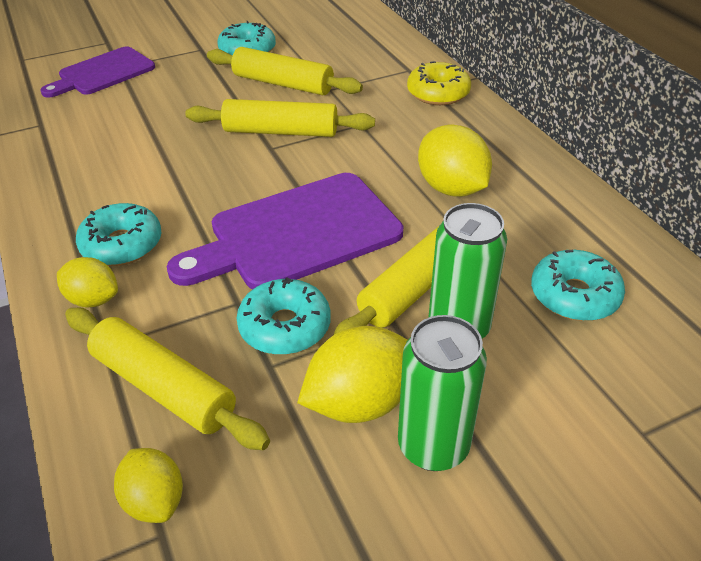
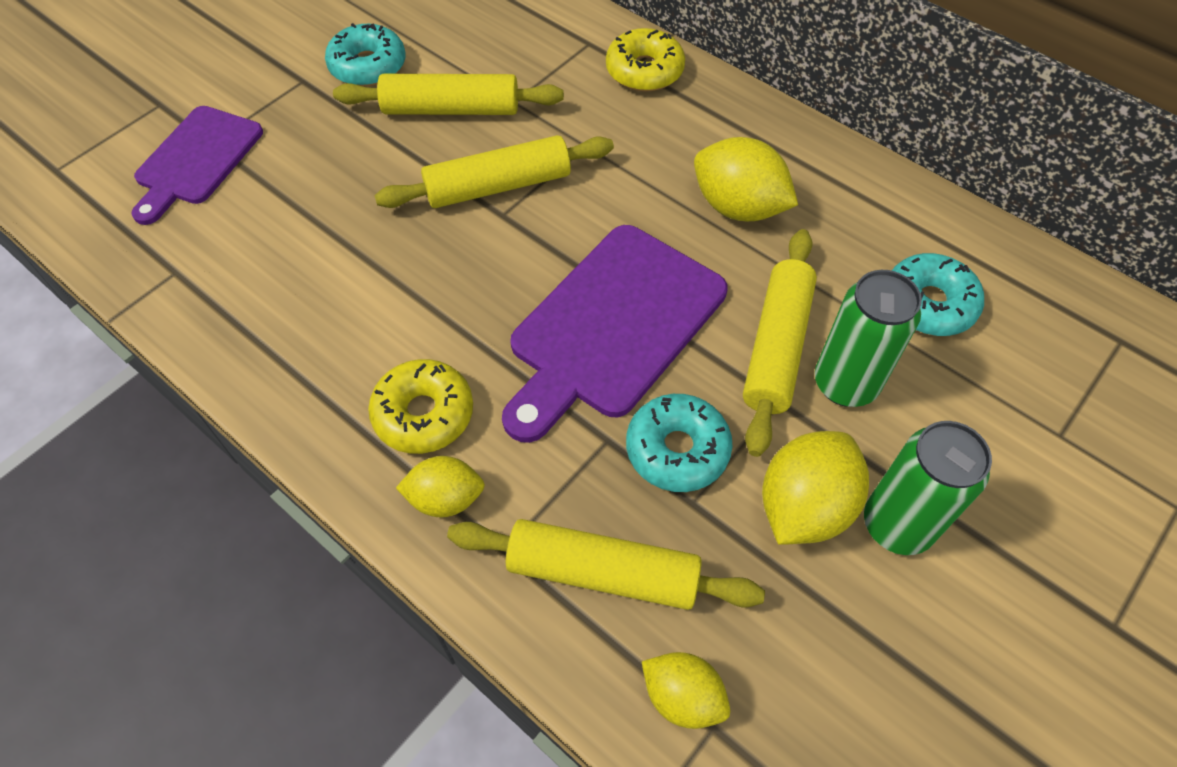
camera: 25 degrees left, 15 degrees up
(122, 245) = (423, 414): turquoise donut -> yellow donut

